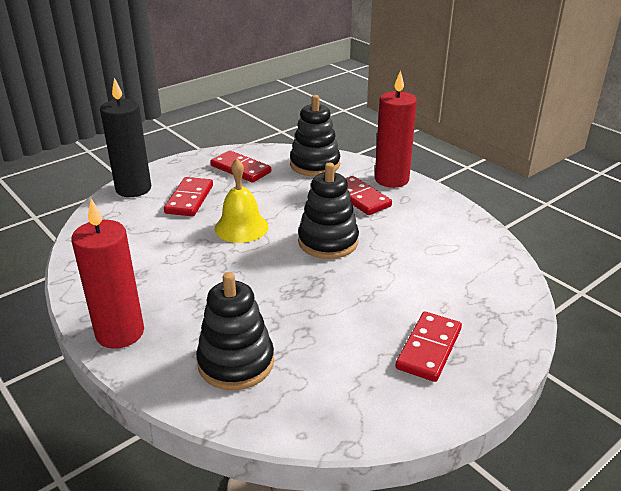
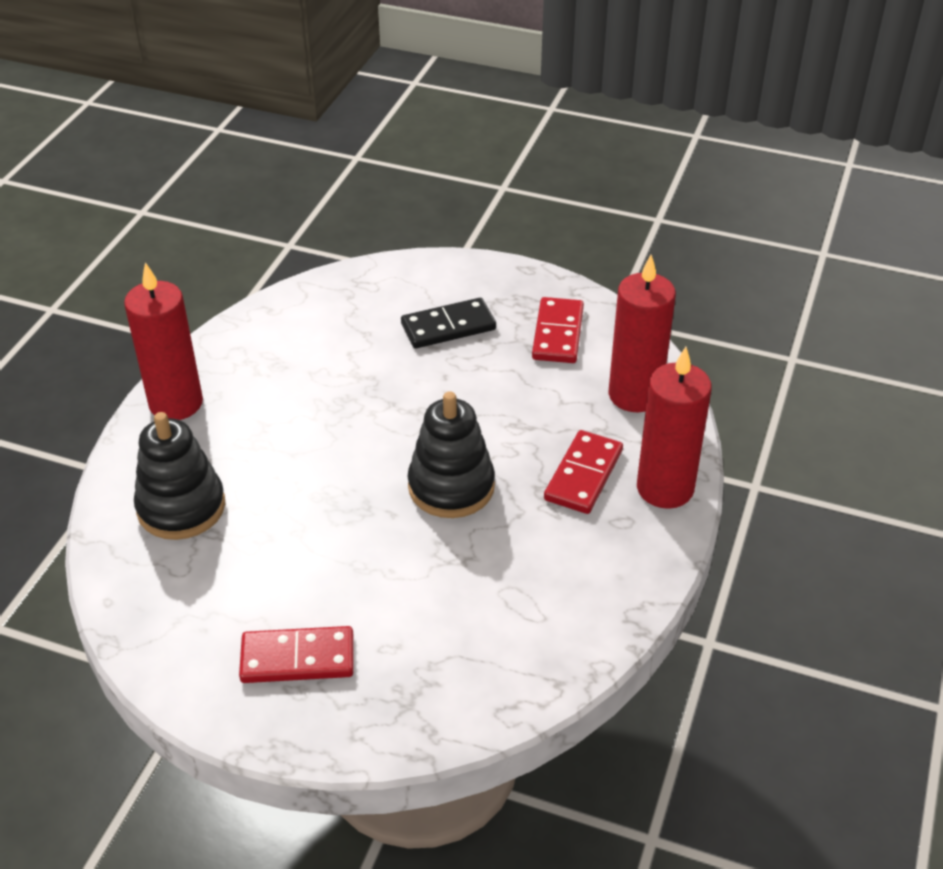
camera: 60 degrees right, 10 degrees up
(133, 189) = (432, 273): black candle -> none
(189, 199) = (448, 327): red domino -> black domino
(241, 227) = (423, 398): yellow bell -> none
(315, 164) = (635, 395): black stacking toy -> red candle

